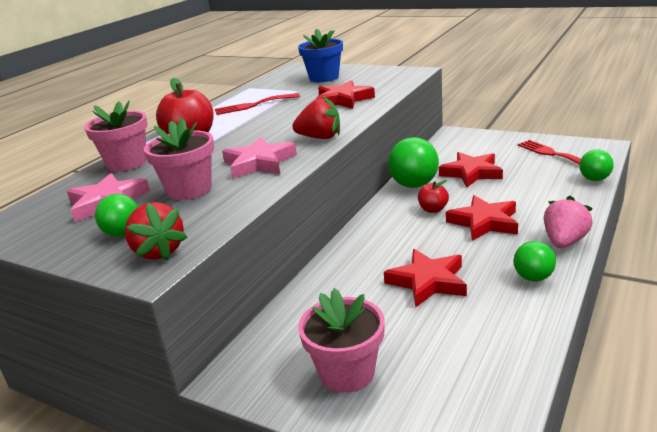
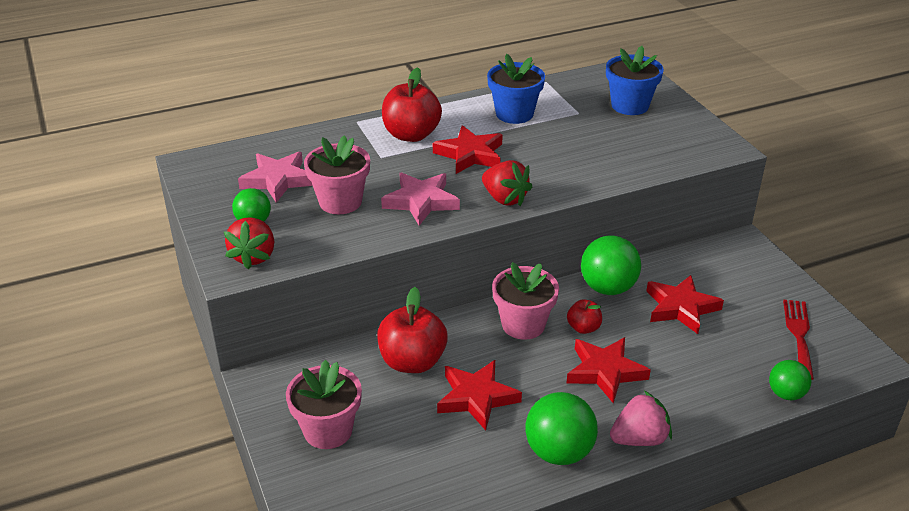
camera: 35 degrees right, 10 degrees up
(127, 163) = (336, 138): pink flower pot -> pink flower pot (523, 324)
(253, 105) = (514, 114): red fork -> blue flower pot
(343, 100) = (596, 155): red star -> red star (470, 154)
(346, 289) = (412, 362): none -> red apple
(533, 278) = (559, 452): green ball -> green ball, size x1.67

